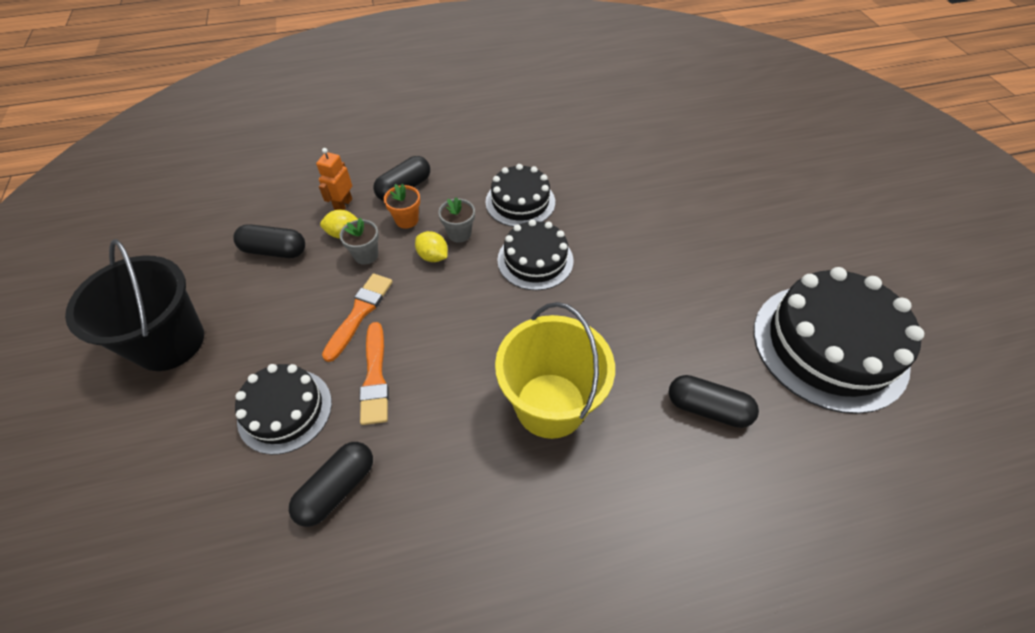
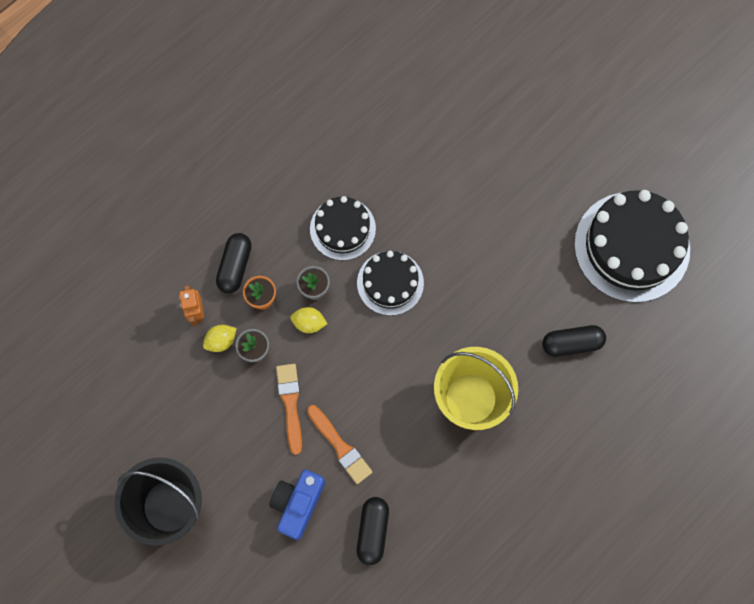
camera: 30 degrees left, 20 degrees up
(274, 250) = (178, 388): black capsule -> none
(285, 410) = (297, 504): black cake -> blue camera

